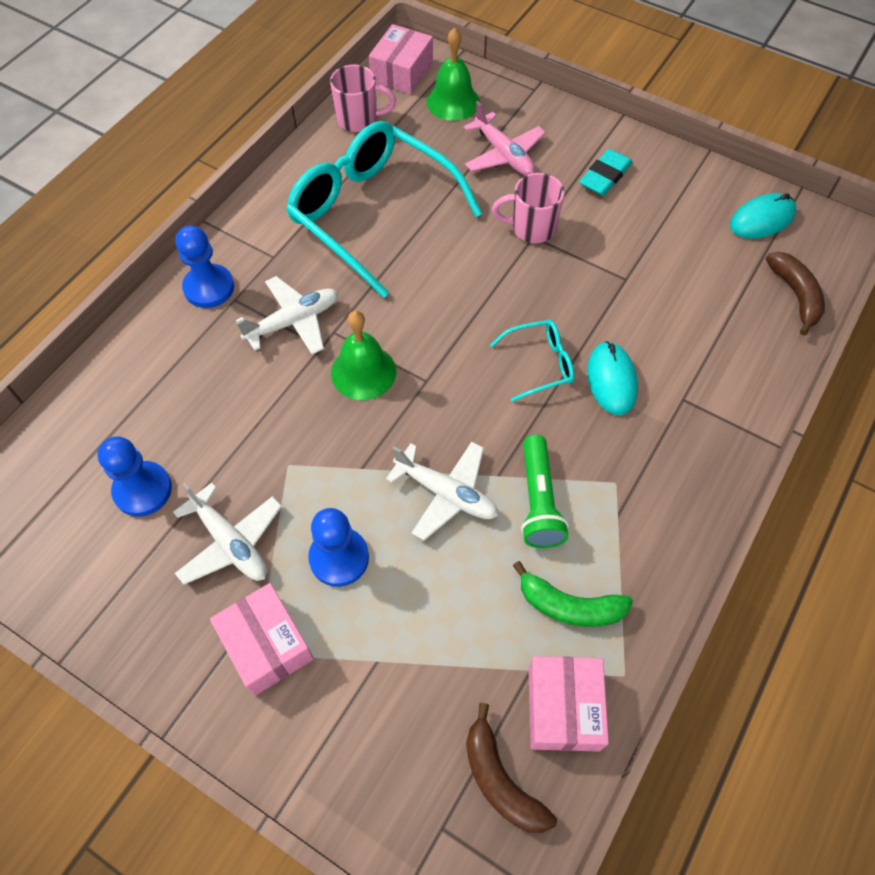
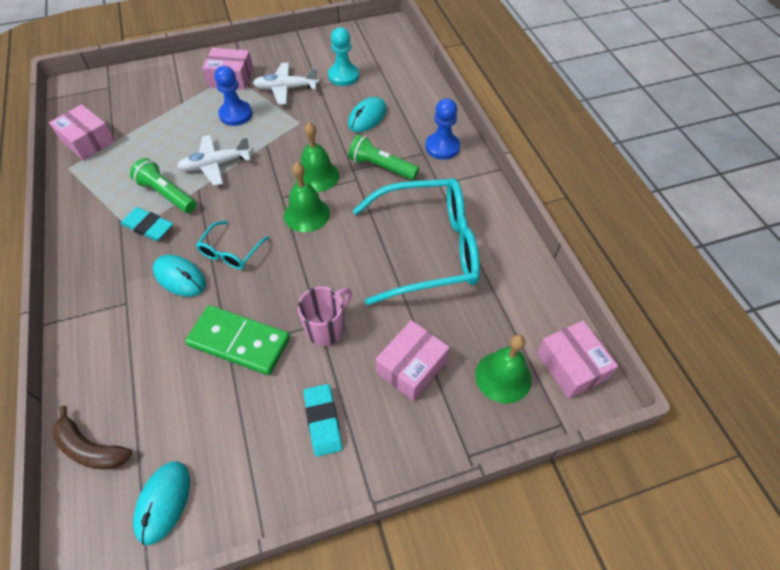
camera: 130 degrees right, 5 degrees down
(143, 490) = (343, 76): blue pawn -> turquoise pawn
(214, 396) = (367, 117): none -> turquoise mouse
(293, 321) = (381, 167): white plane -> green flashlight
(359, 119) = (532, 299): pink mug -> none
(427, 338) = (306, 214): none -> green bell
(500, 780) = (97, 109): brown banana -> none
(504, 154) = (411, 367): pink plane -> pink box
(569, 606) = (114, 171): green banana -> none
(595, 473) = (148, 226): none -> turquoise eraser
(611, 276) = (239, 342): none -> green domino

